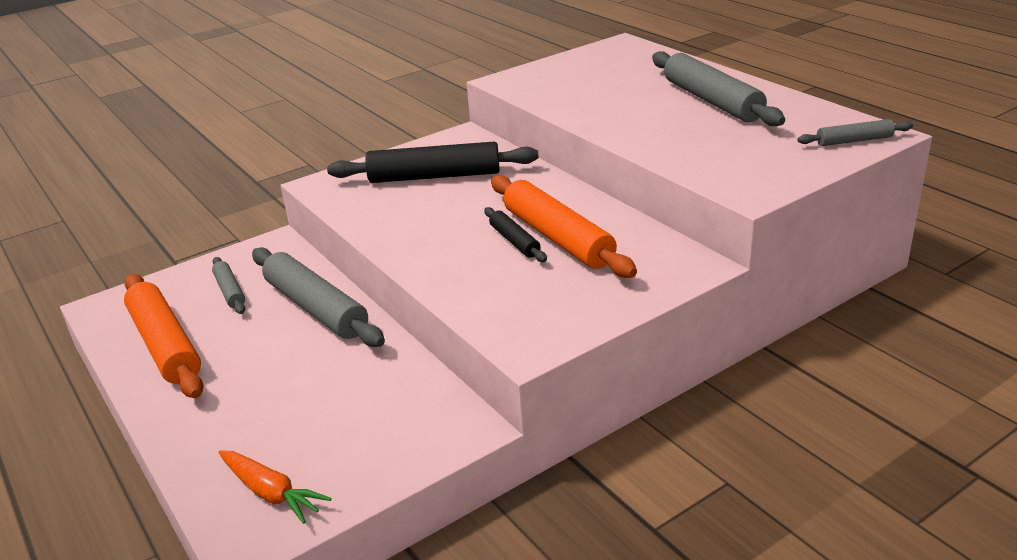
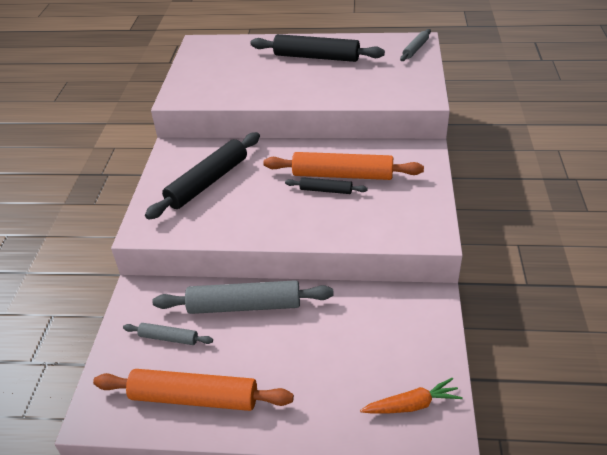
camera: 50 degrees left, 10 degrees up
(712, 101) = (316, 57): grey rolling pin -> black rolling pin

